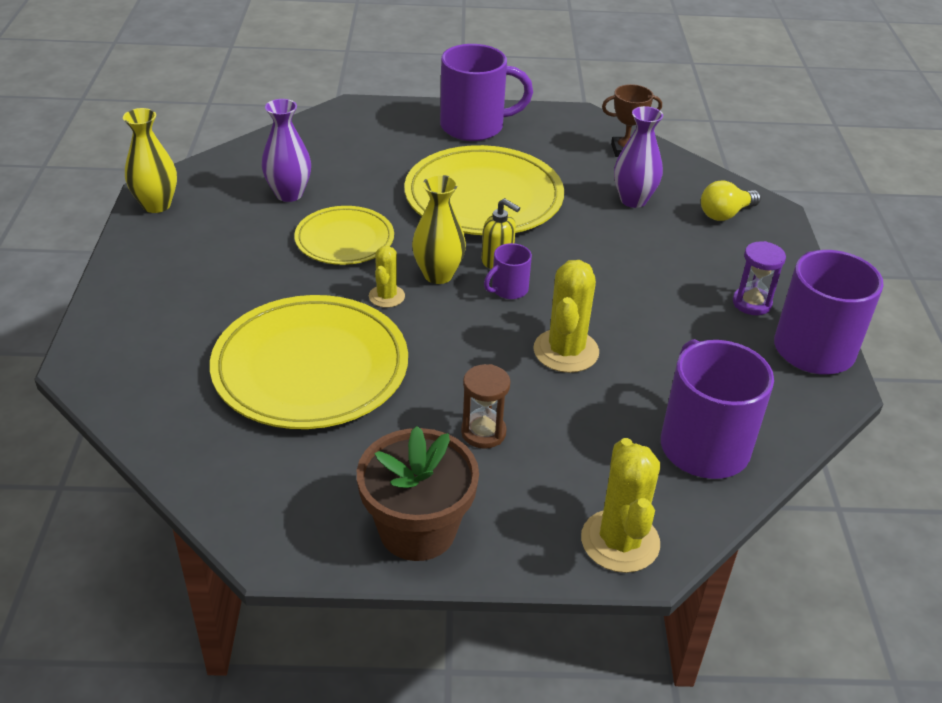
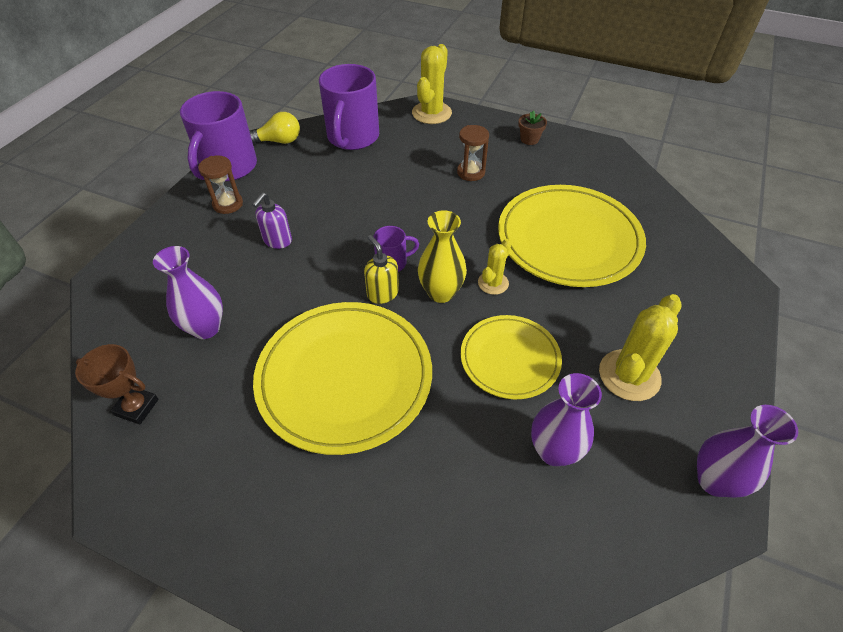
camera: 155 degrees left, 10 degrees up
(156, 205) = (714, 480): yellow vase -> purple vase
(417, 529) = (529, 139): brown flower pot -> brown flower pot, size x0.45
(474, 127) = (269, 523): purple mug -> none
(566, 351) = (386, 205): yellow cactus -> yellow cactus (629, 375)
(651, 280) = (277, 241): none -> purple soap dispenser
(725, 214) = (146, 286): yellow light bulb -> yellow light bulb (278, 141)
(751, 303) = (228, 204): purple hourglass -> brown hourglass

